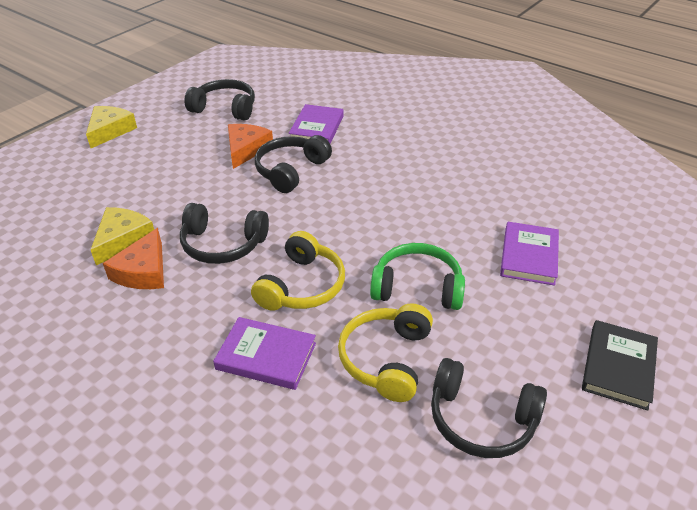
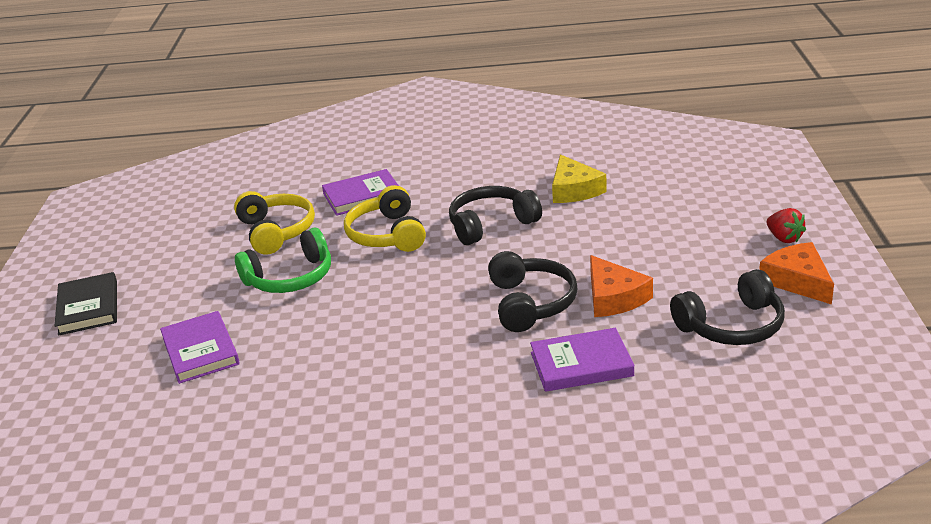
camera: 145 degrees right, 10 degrees down
(110, 131) = (784, 238): yellow cheese -> red strawberry
(143, 271) = (520, 185): orange cheese -> orange cheese (797, 281)
(317, 128) = (581, 364): purple book -> purple book turned 75 degrees counterclockwise
(481, 419) = (185, 237): black headphones -> none

